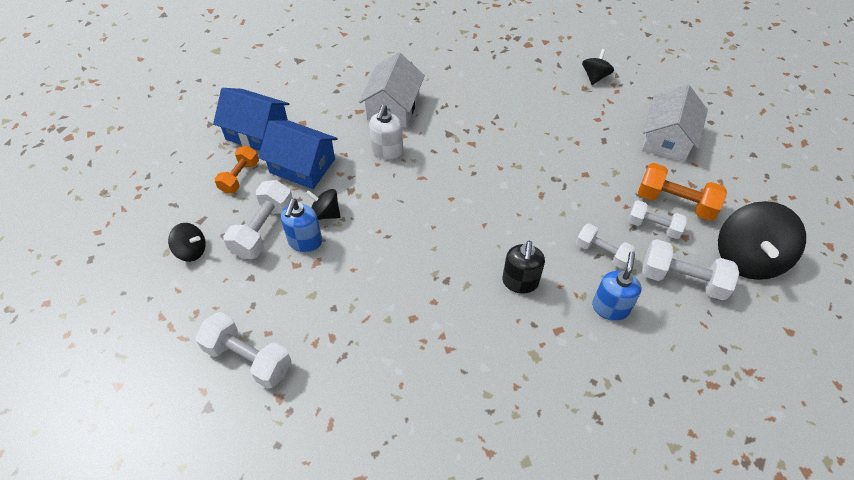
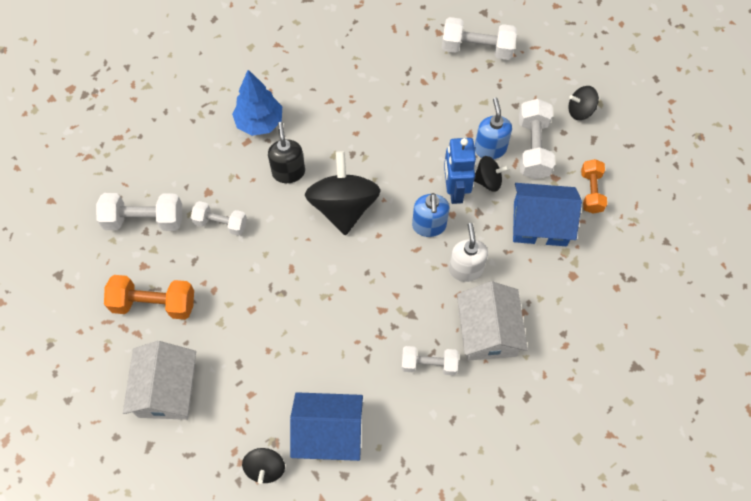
camera: 160 degrees right, 10 degrees up
(257, 132) = (611, 248): blue house -> blue house (328, 433)
(361, 214) = (455, 190): none -> blue robot
(538, 348) = (259, 123): none -> blue tree
(610, 307) = (206, 174): blue soap dispenser -> blue soap dispenser (429, 226)
(653, 226) = (174, 267): white dumbbell -> white dumbbell (429, 364)
(748, 258) = (82, 262): black spinning top -> black spinning top (343, 207)

